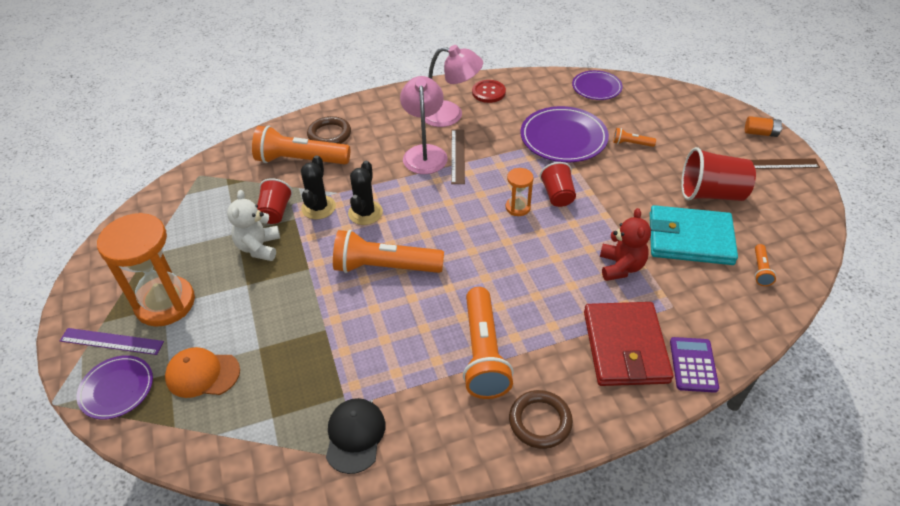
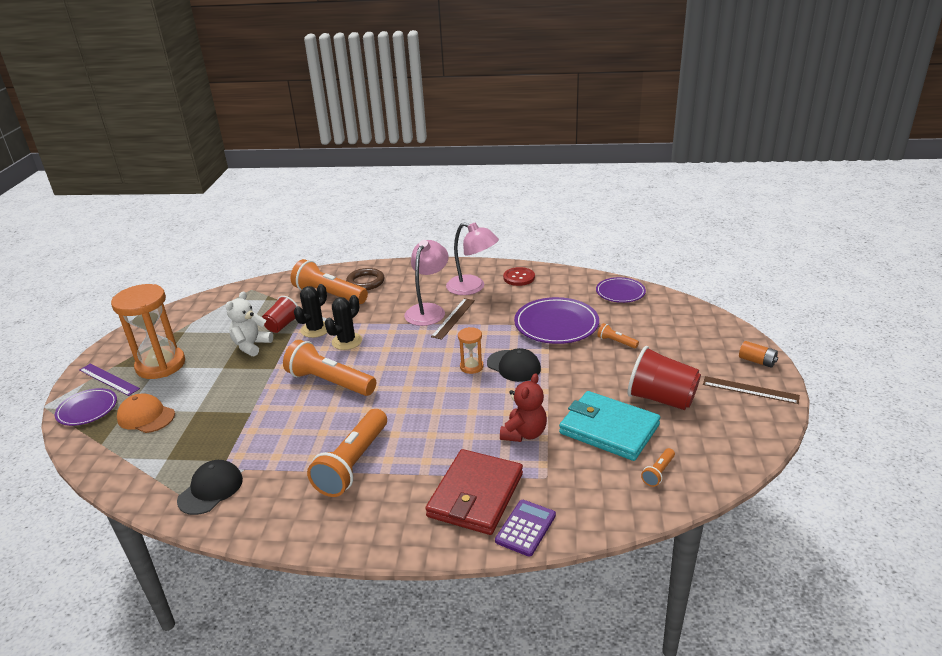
camera: 25 degrees right, 15 degrees down
(540, 421) = (356, 527): brown ring -> none
(557, 195) = (513, 366): red cup -> black cap

